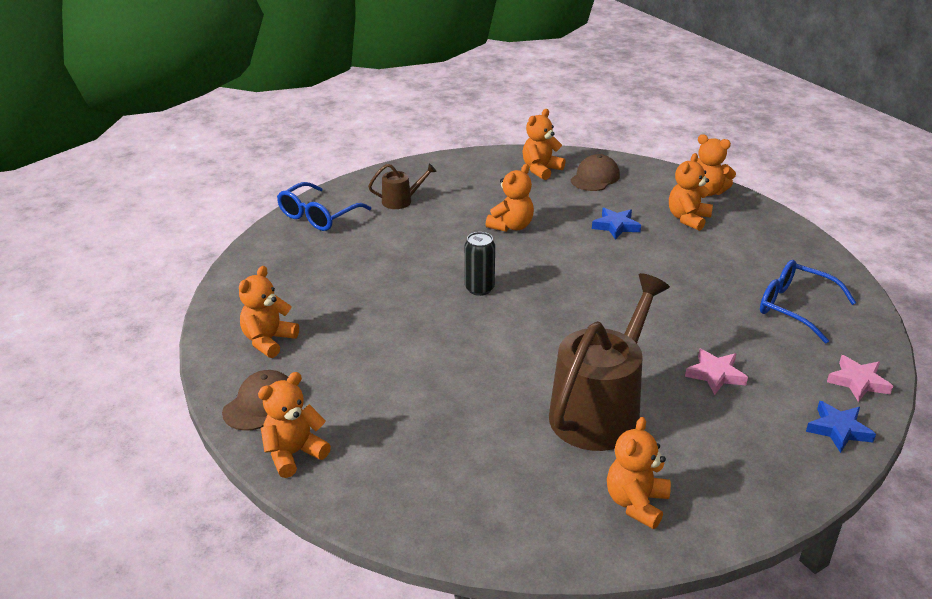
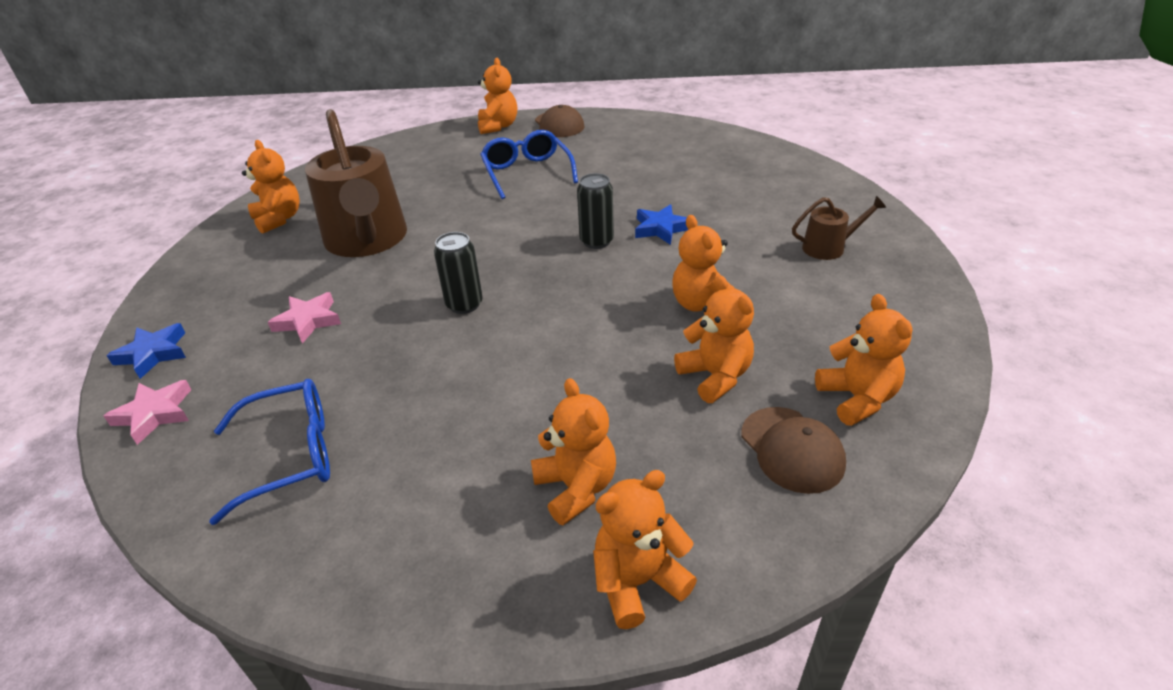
camera: 125 degrees right, 5 degrees up
(268, 341) = (628, 137): orange teddy bear -> orange teddy bear (715, 376)
(318, 216) = (825, 192): blue glasses -> blue glasses (527, 172)
(401, 201) = (828, 247): brown watering can -> brown watering can turned 120 degrees counterclockwise
(614, 313) = (464, 304): none -> black can
(616, 226) = (625, 394): blue star -> blue star (661, 228)

